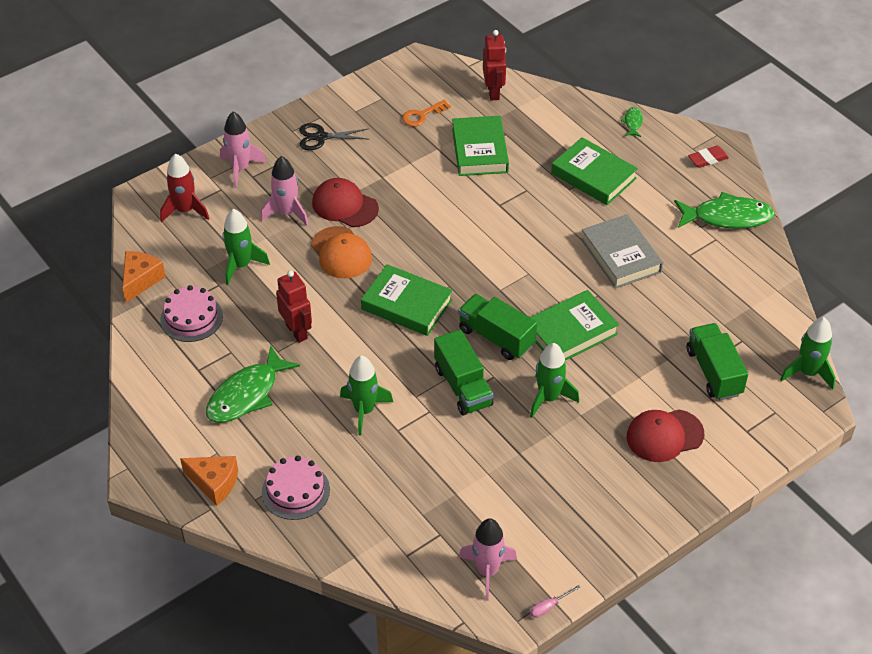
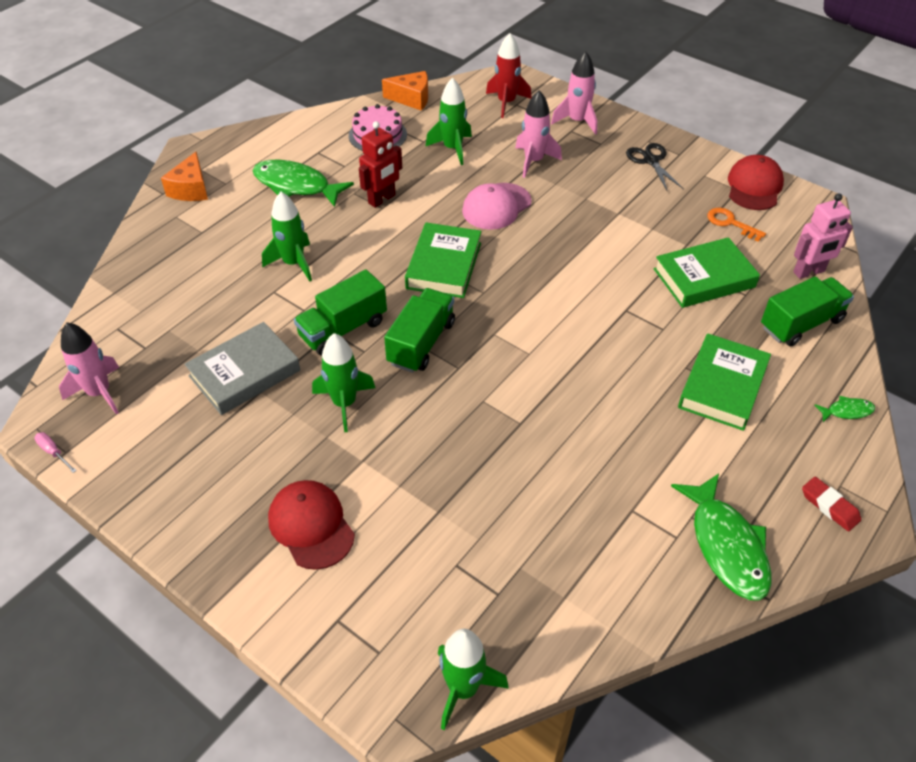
camera: 75 degrees right, 0 degrees up
(295, 491) = (188, 239): pink cake -> none
(341, 253) = (496, 206): orange cap -> pink cap
(344, 206) = (563, 195): red cap -> red cap (754, 186)
(493, 92) = (809, 272): red robot -> pink robot
(571, 332) = (451, 407): green book -> none
(621, 255) = (596, 435): grey book -> grey book (244, 373)
(714, 372) = (430, 567): green truck -> green truck (801, 324)

